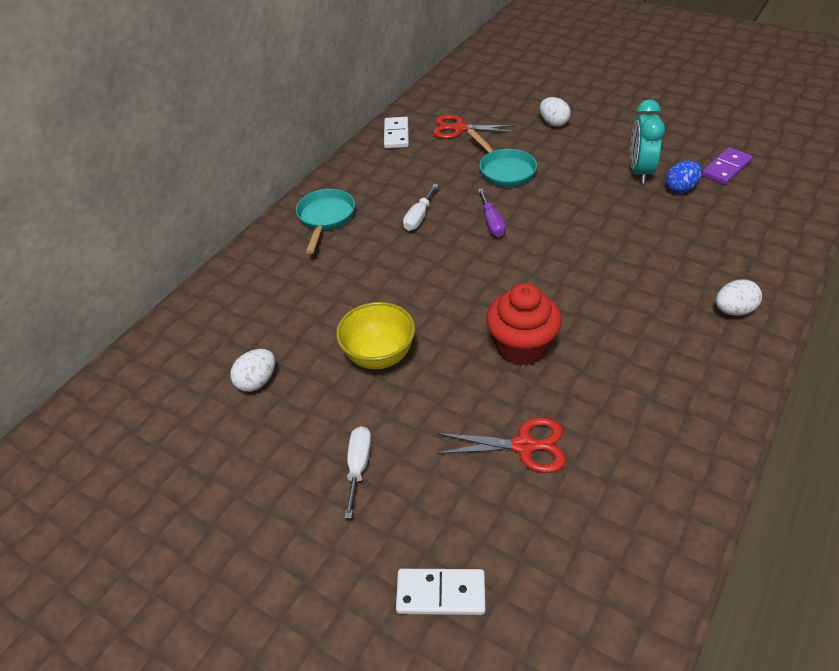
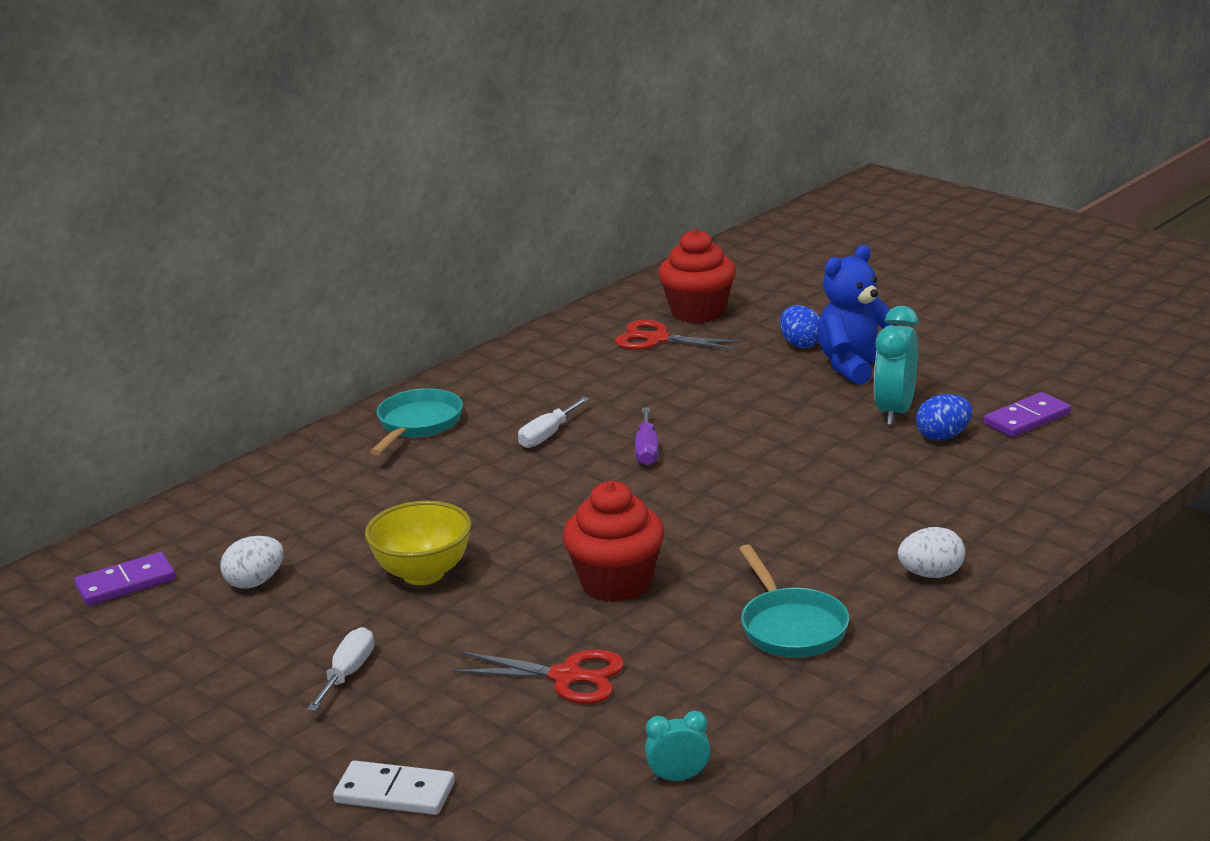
camera: 10 degrees right, 20 degrees down
(158, 396) = (126, 583): none -> purple domino
(396, 135) = (562, 339): white domino -> none
(476, 104) = (698, 312): none -> red cupcake
(504, 170) = (697, 393): turquoise pan -> turquoise pan (791, 627)
(553, 123) = (801, 344): white egg -> blue egg
(597, 137) = (855, 366): none -> blue teddy bear
(651, 541) = (678, 778): none -> turquoise clock

